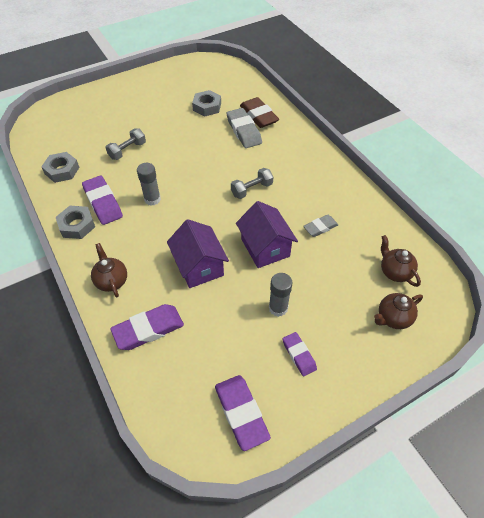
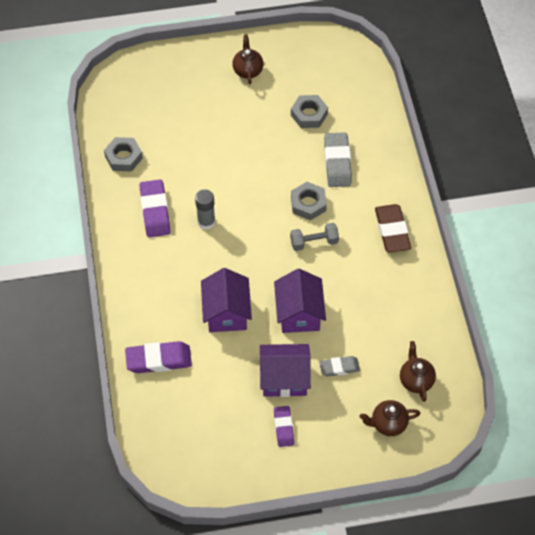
camera: 20 degrees right, 5 degrees up
(77, 225) = (122, 230): grey nut -> grey nut (308, 204)
(111, 281) = (139, 301): brown teapot -> brown teapot (247, 70)
(127, 150) = (199, 151): grey dumbbell -> none
(241, 413) = (213, 458): purple eraser -> none
(258, 116) = (364, 146): brown eraser -> brown eraser (392, 231)
(278, 308) = (284, 378): grey glue stick -> purple house
(320, 227) = (365, 309): grey eraser -> grey eraser (339, 368)

